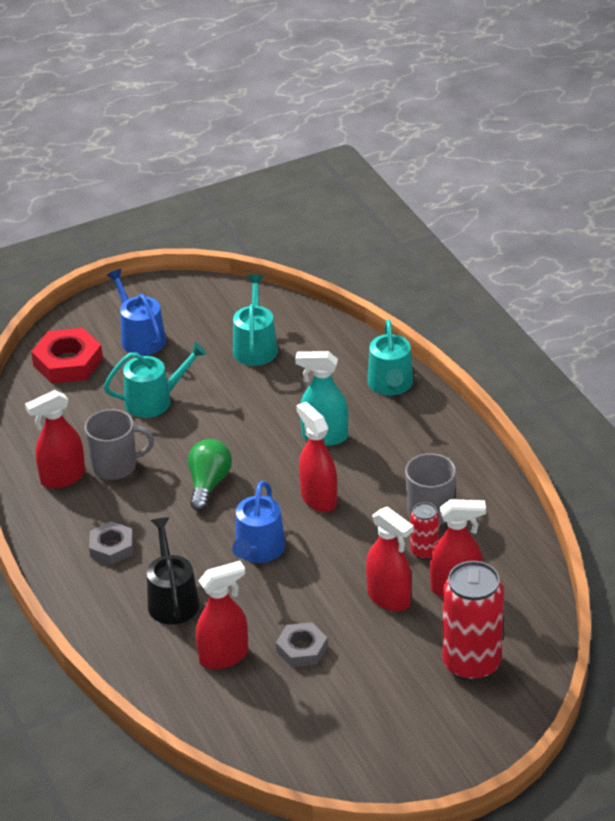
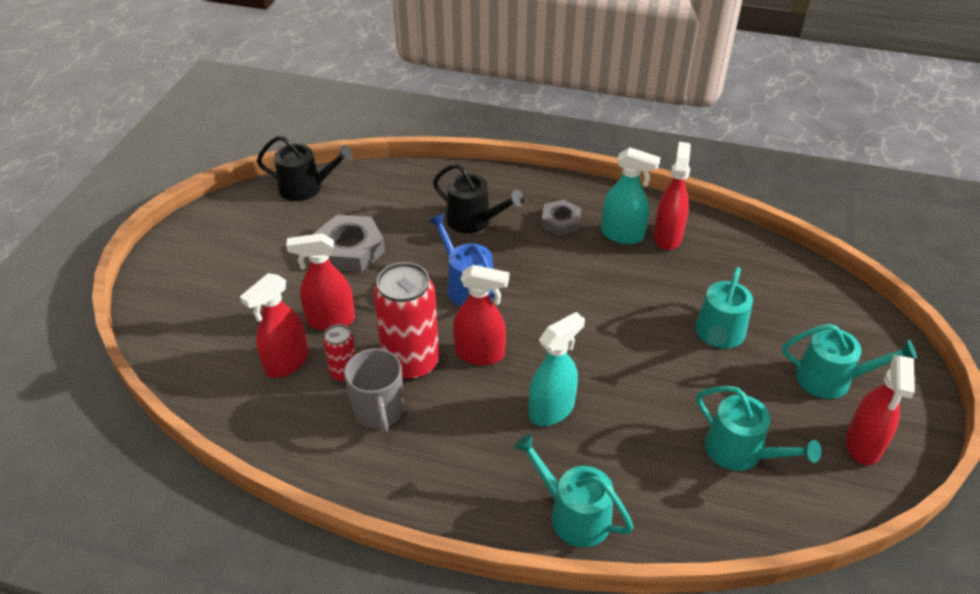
camera: 130 degrees right, 5 degrees up
(68, 362) = (829, 314): red nut -> none
(89, 503) = (622, 235): none -> turquoise spray bottle
(116, 466) = (651, 269): grey mug -> none
(140, 337) = (831, 379): blue watering can -> turquoise watering can
(208, 484) = (572, 304): green light bulb -> none
(224, 656) = (394, 214): red spray bottle -> red spray bottle (863, 445)
(259, 748) = (306, 188): none -> black watering can
(302, 649) = (350, 250): grey nut -> grey nut, size x1.58
(471, 664) = (217, 318): red can -> red can (411, 363)

